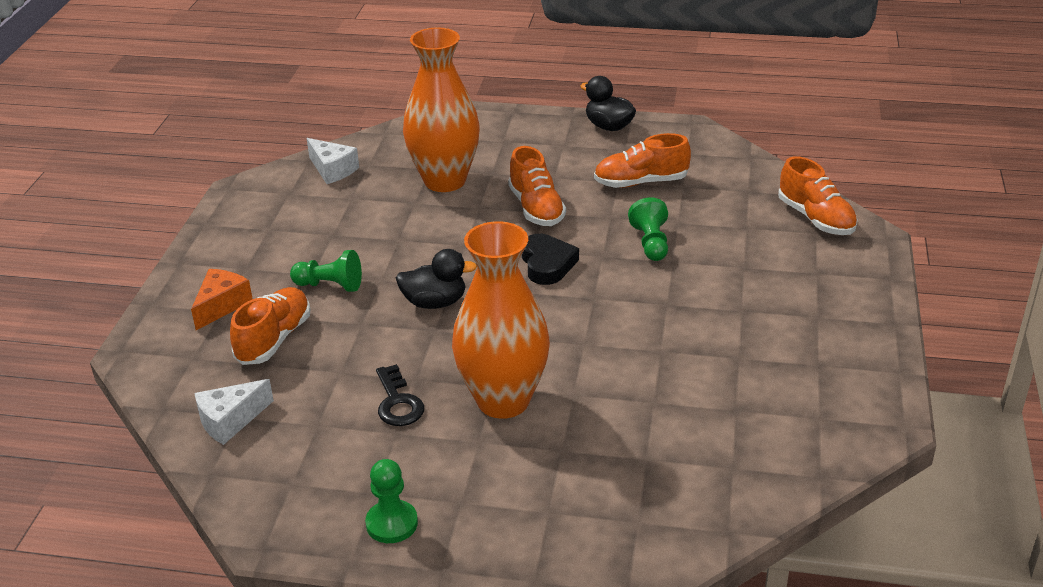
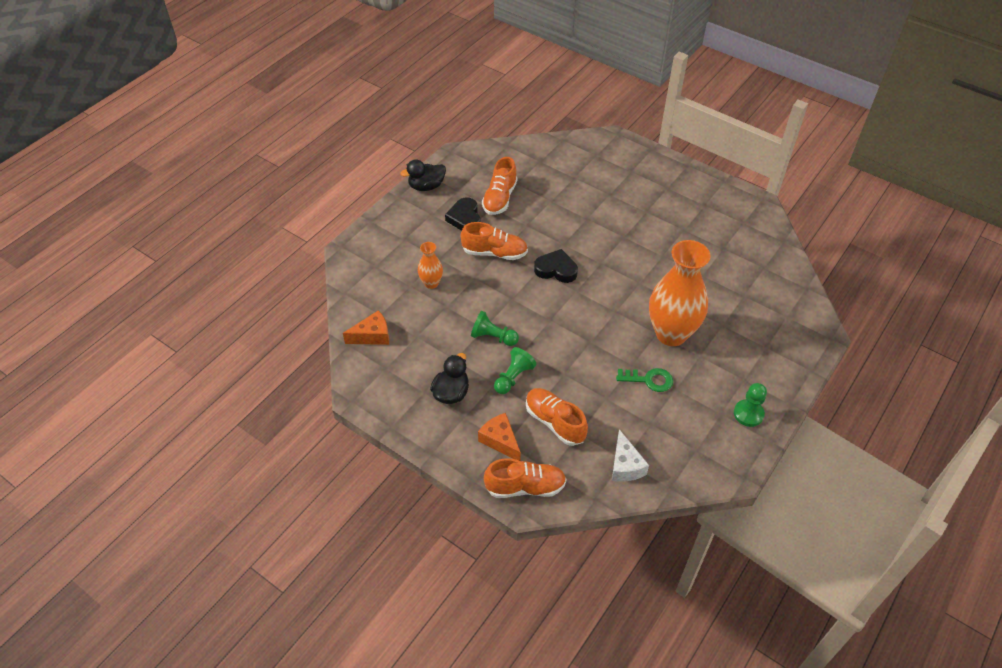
camera: 65 degrees left, 15 degrees up
(332, 170) = (372, 336): white cheese -> orange cheese
(397, 402) = (649, 380): black key -> green key
(435, 302) = (563, 332): black duck -> black duck (451, 393)
(445, 181) = (431, 283): orange vase -> orange vase, size x0.47
(578, 169) = (465, 218): none -> black heart
(651, 243) = (564, 219): green pawn -> green pawn (493, 337)
(815, 218) = (584, 149): orange shoe -> orange shoe (525, 487)

